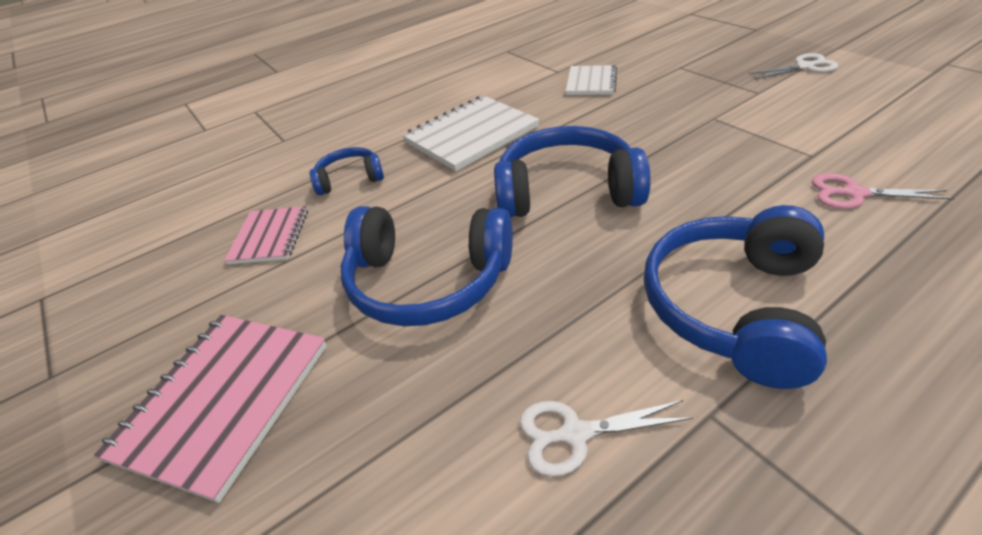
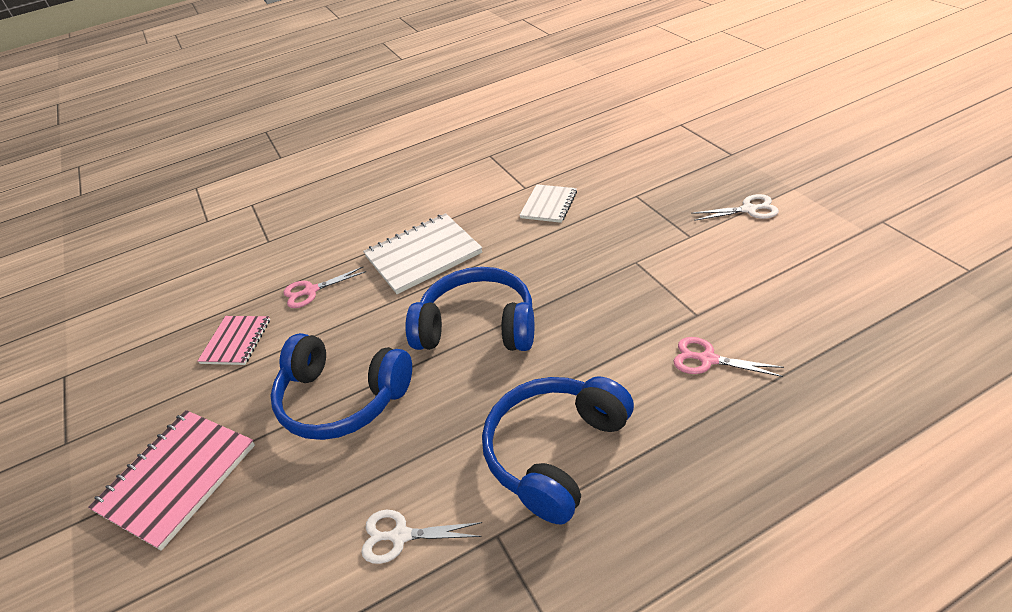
camera: 10 degrees right, 0 degrees up
(350, 179) = (311, 291): blue headphones -> pink scissors

